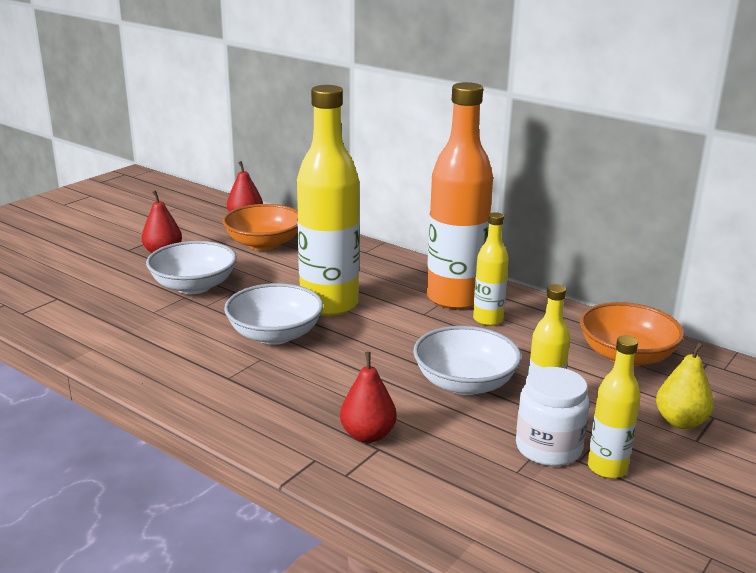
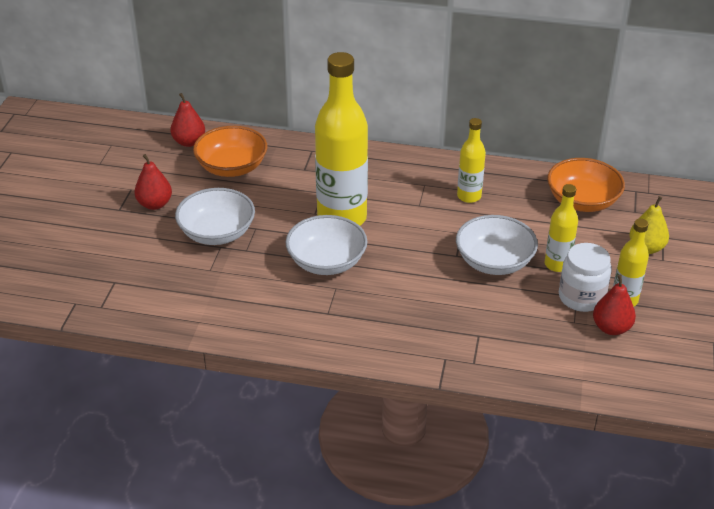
camera: 25 degrees left, 15 degrees up
(368, 435) = (464, 327): red pear -> red pear (611, 328)
(455, 298) = (430, 182): orange bottle -> none

